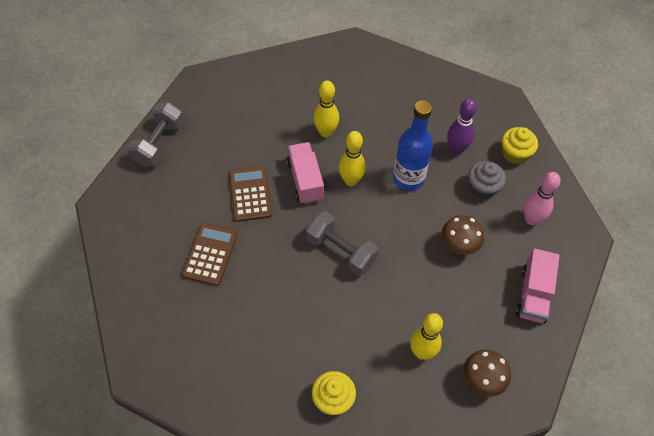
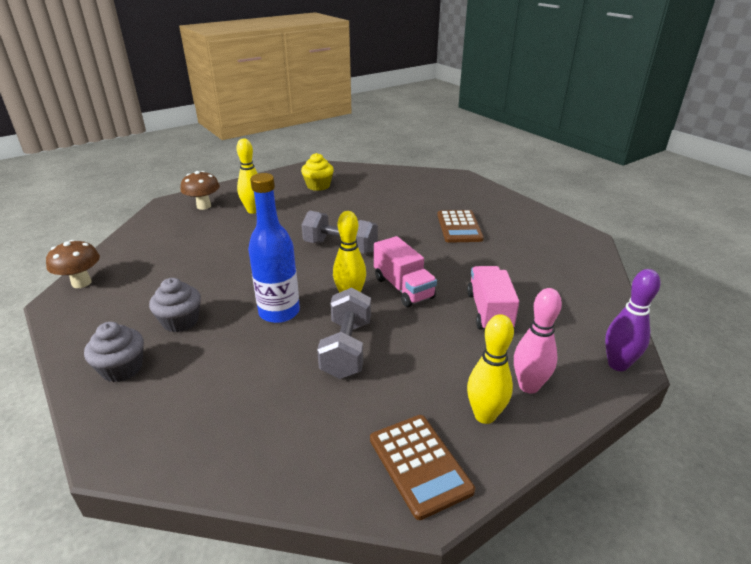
camera: 165 degrees right, 25 degrees down
(159, 144) = (591, 287): grey dumbbell -> grey dumbbell (346, 348)
(250, 194) = (455, 267): brown calculator -> brown calculator (420, 464)
(326, 132) = (404, 338): yellow bowling pin -> yellow bowling pin (484, 415)
(456, 149) = (213, 356): purple bowling pin -> purple bowling pin (617, 364)
(458, 247) = (217, 269): brown mushroom -> brown mushroom (81, 283)
(515, 153) = (122, 368): yellow cupcake -> grey cupcake
(531, 219) = (123, 304): pink bowling pin -> pink bowling pin (528, 386)
(533, 294) = (143, 252): pink truck -> pink truck (489, 311)

